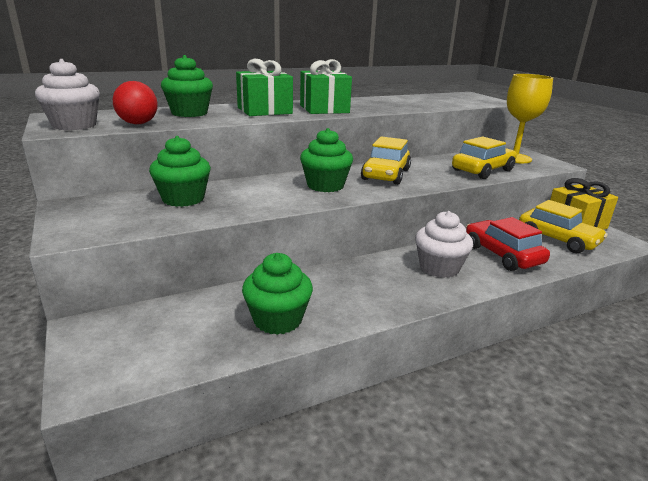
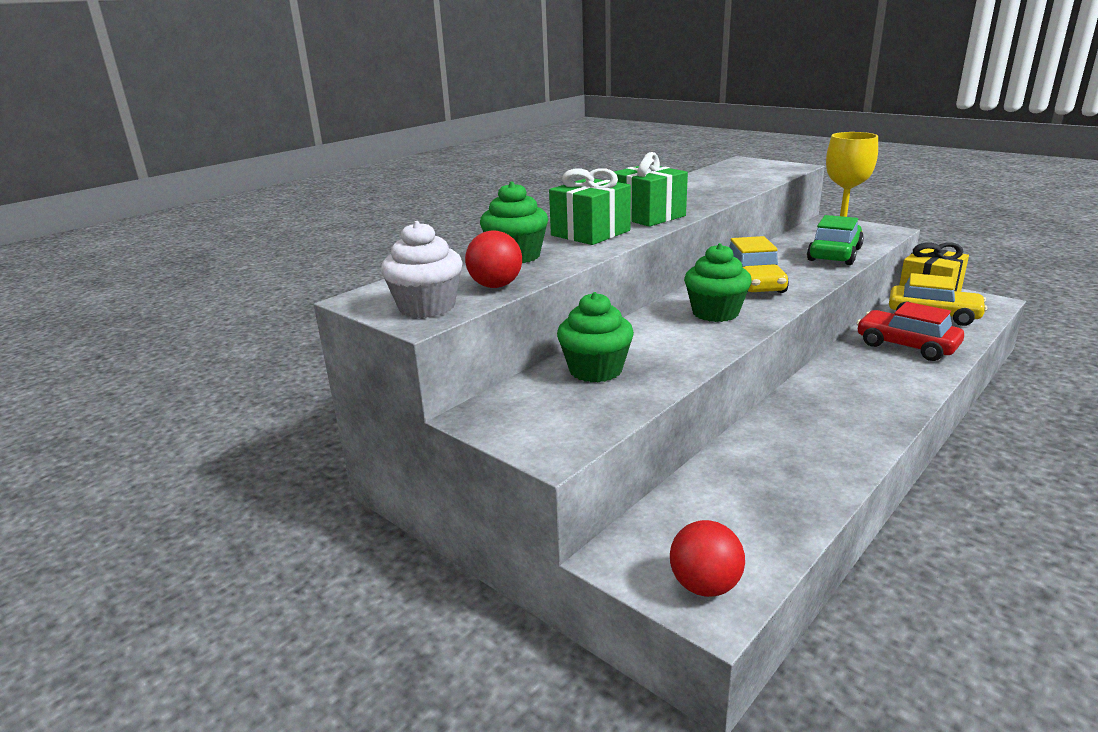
camera: 20 degrees left, 0 degrees up
(106, 367) = (705, 586): none -> red ball
(277, 319) = (796, 479): green cupcake -> none
(439, 267) = (869, 377): white cupcake -> none
(482, 170) = (834, 254): yellow car -> green car

